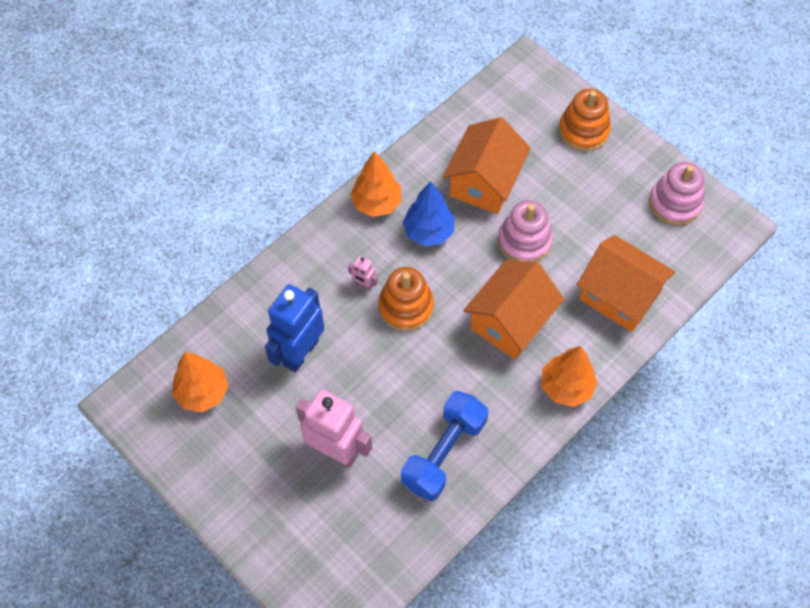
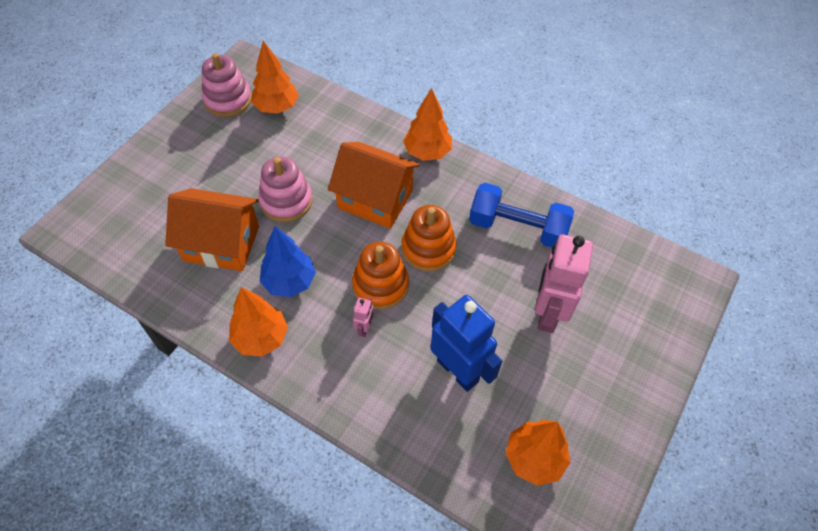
camera: 105 degrees left, 5 degrees down
(300, 352) = (458, 370): blue robot -> blue robot turned 150 degrees counterclockwise
(583, 131) = (150, 172): orange stacking toy -> orange stacking toy (428, 249)
(619, 296) = (330, 127): orange house -> none
(657, 248) = (276, 107): none -> orange tree

